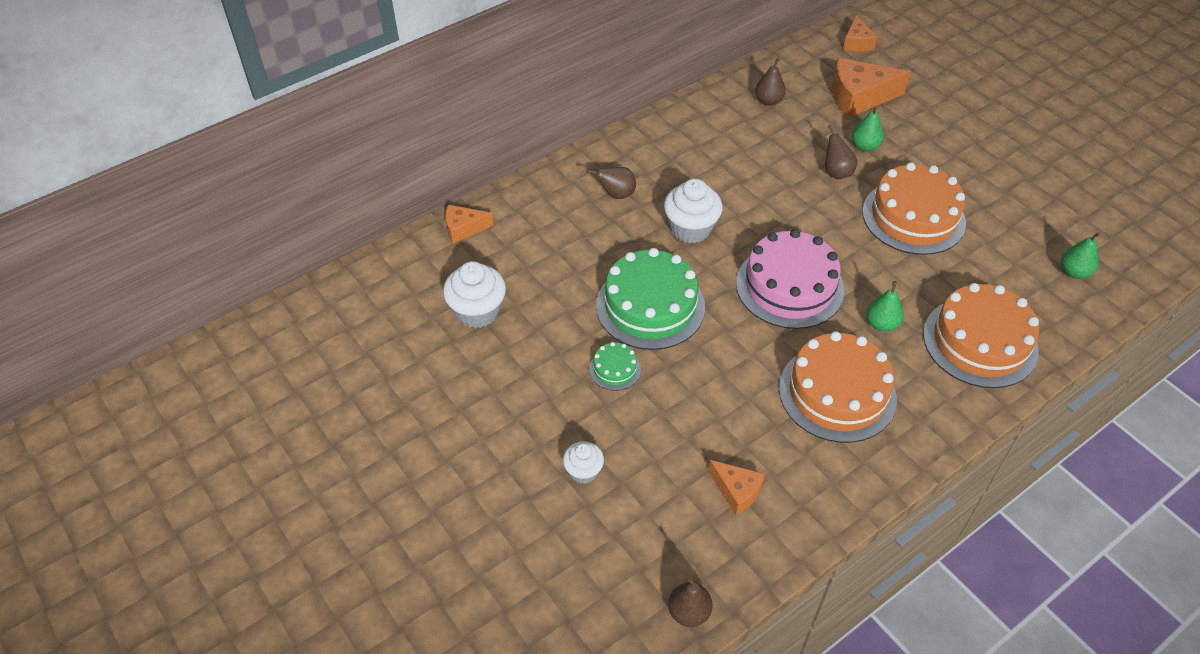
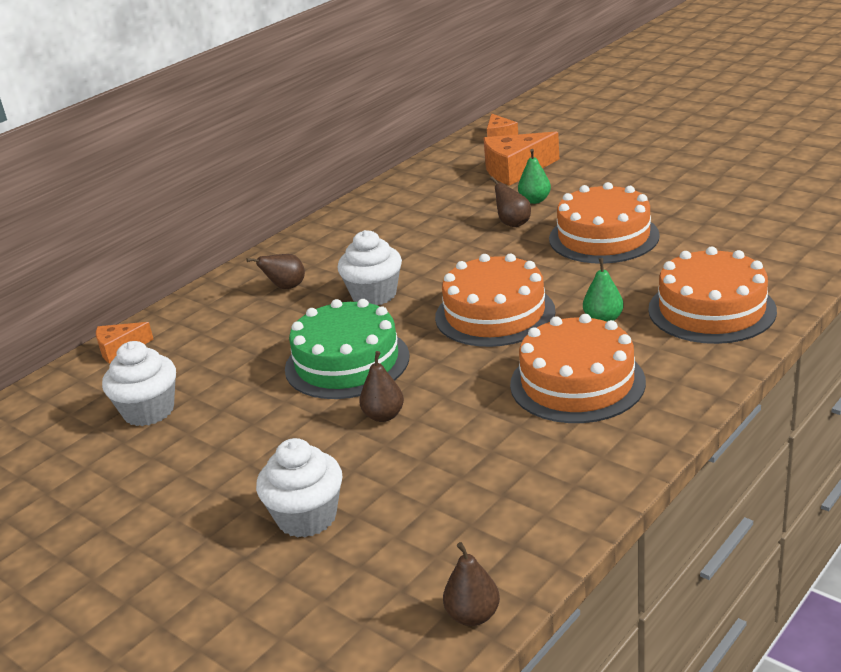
camera: 10 degrees left, 20 degrees down
(583, 471) = (307, 517): white cupcake -> white cupcake, size x1.69
(615, 369) = (321, 421): green cake -> none
(736, 491) = (494, 490): orange cheese -> none
(768, 101) = (426, 190): brown pear -> brown pear (384, 416)
(789, 286) = (495, 314): pink cake -> orange cake
(1074, 272) = (781, 240): green pear -> none

